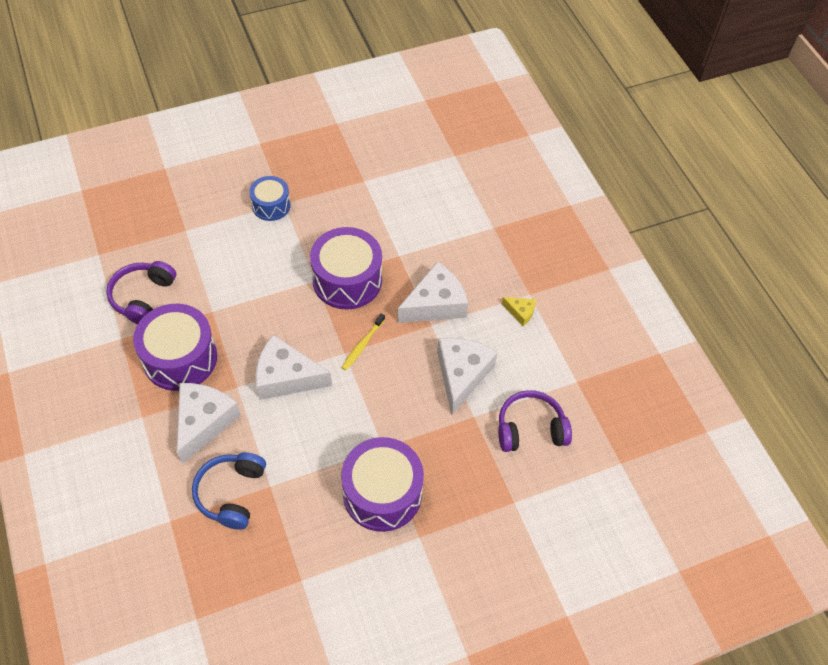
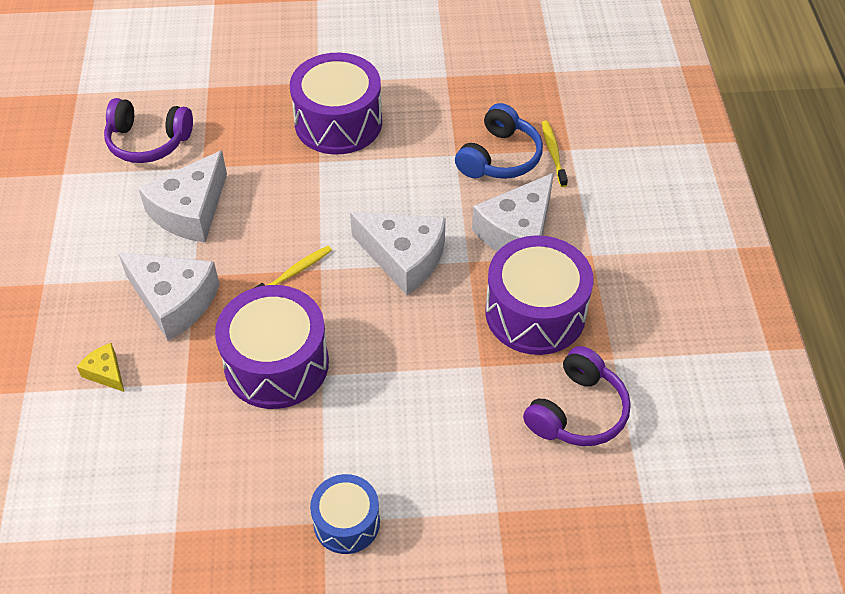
camera: 160 degrees left, 5 degrees down
(184, 511) = (553, 153): none -> yellow toothbrush
(435, 304) = (174, 301): white cheese -> white cheese turned 135 degrees counterclockwise
(520, 312) = (71, 264): yellow cheese -> yellow cheese (106, 372)

